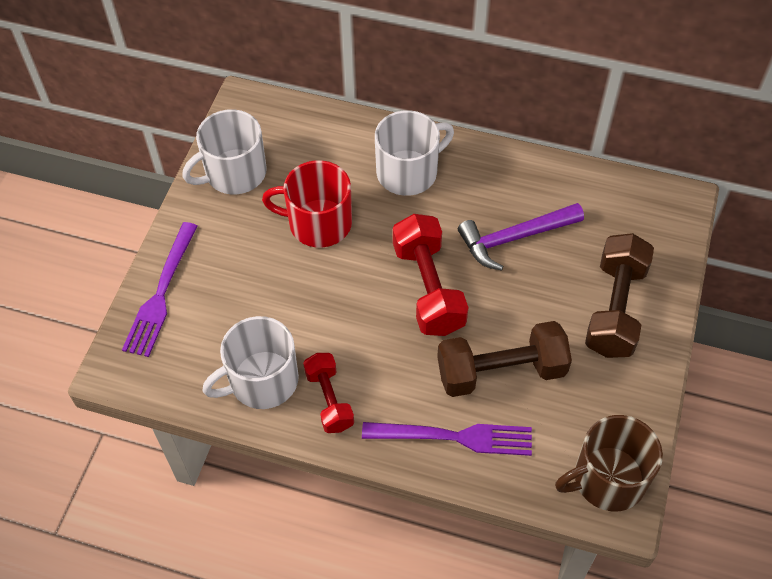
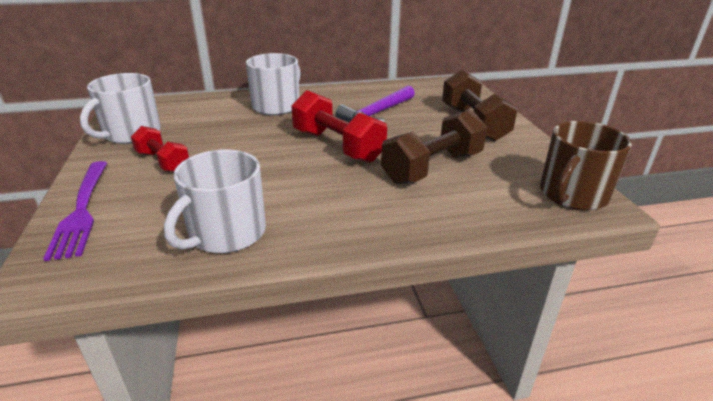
camera: 30 degrees left, 25 degrees down
(318, 223) = (221, 139): red mug -> none
(329, 400) = (304, 225): red dumbbell -> red dumbbell (163, 162)
(455, 437) = (436, 211): purple fork -> none

